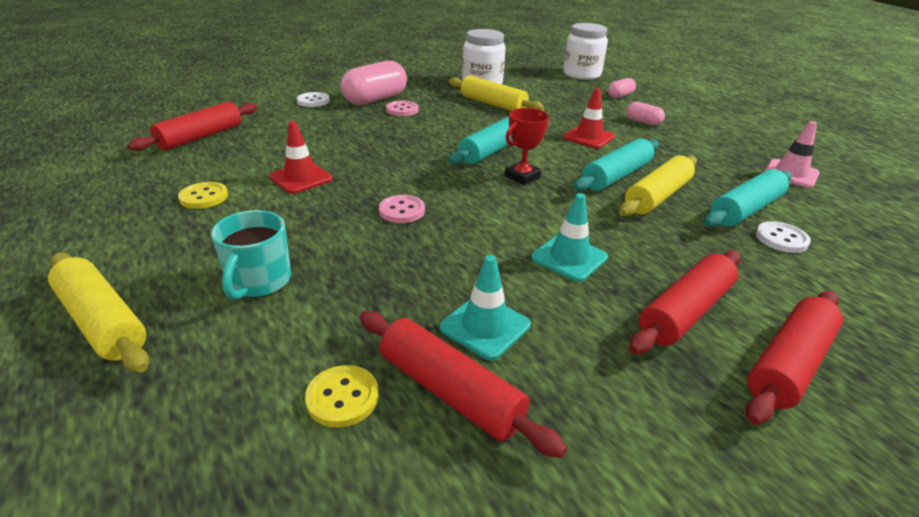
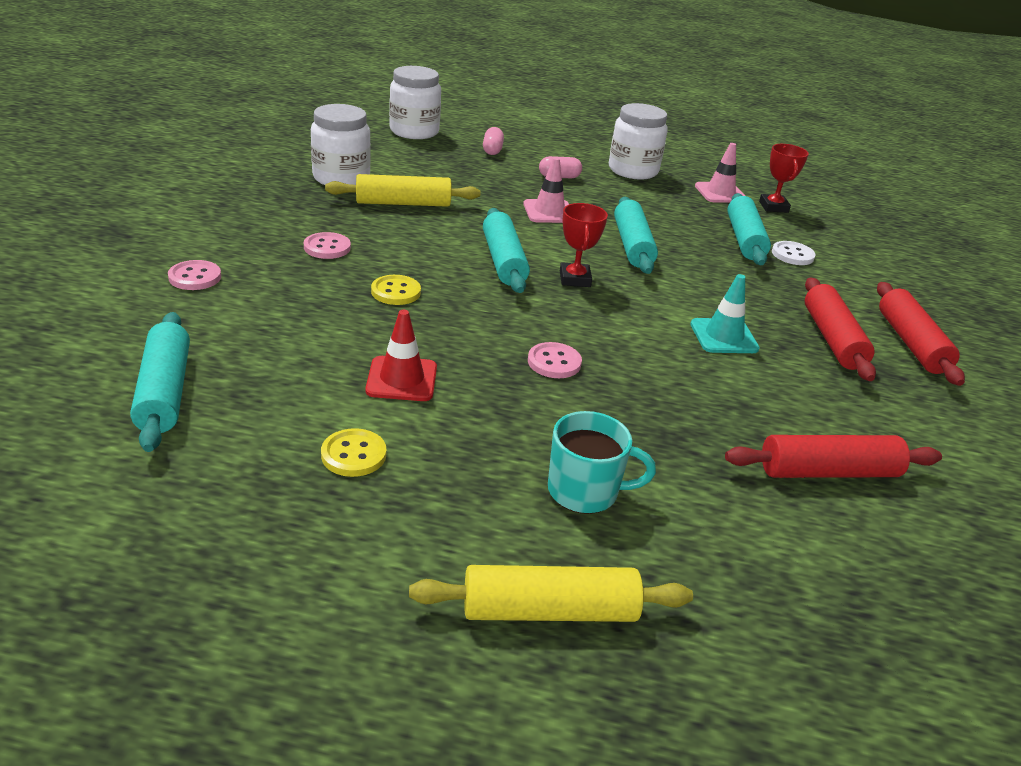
camera: 50 degrees left, 0 degrees up
(200, 137) = (164, 392): red rolling pin -> turquoise rolling pin
(259, 282) = (585, 491): turquoise mug -> turquoise mug turned 45 degrees counterclockwise
(313, 101) = (195, 277): white button -> pink button
(342, 397) = (793, 520): yellow button -> yellow button (396, 292)
(375, 99) = (267, 244): pink capsule -> none
(485, 326) = (770, 418): turquoise traffic cone -> none
(588, 137) = (549, 212): red traffic cone -> pink traffic cone
(657, 196) = (685, 253): yellow rolling pin -> none
(724, 136) = (633, 170): none -> white jar
(838, 201) = (773, 207): none -> red trophy

